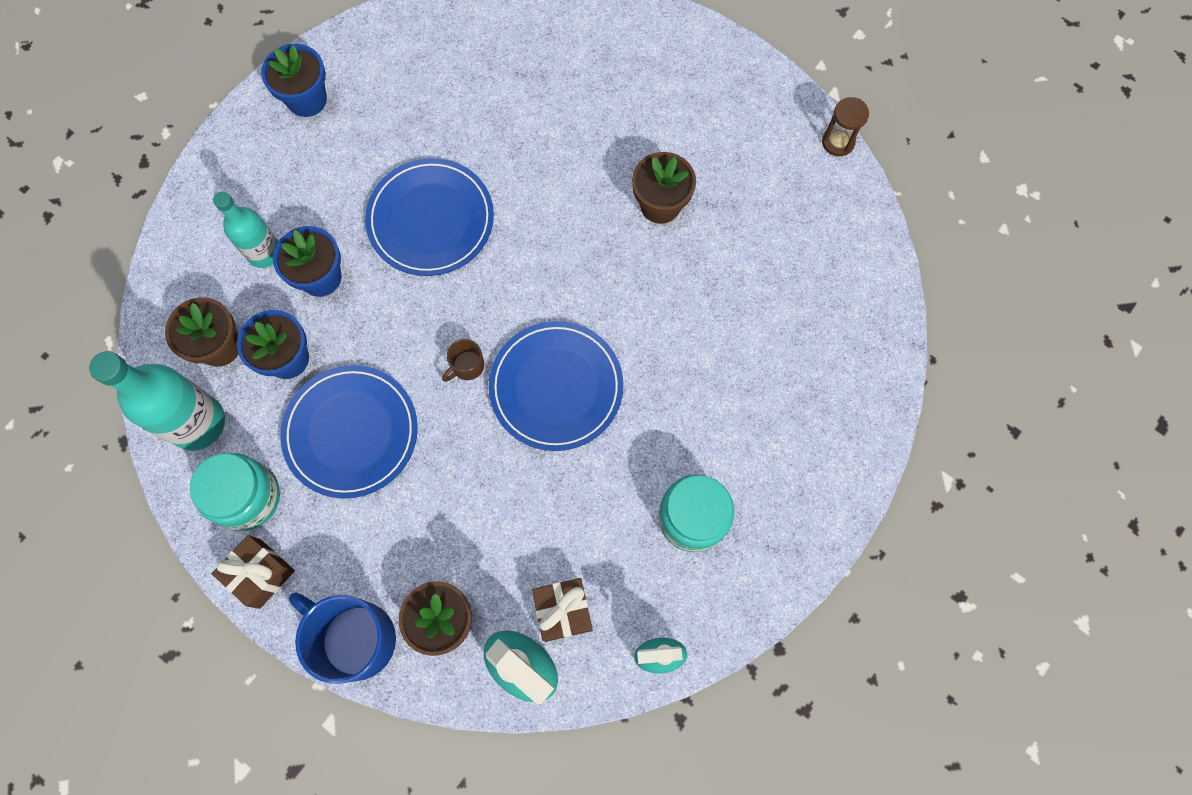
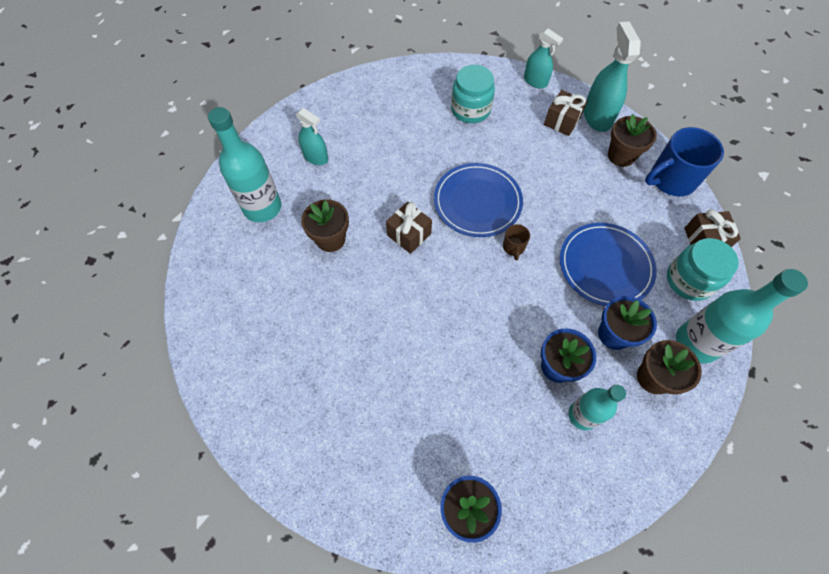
camera: 135 degrees left, 10 degrees down
(355, 638) = (671, 179): blue mug -> blue mug turned 75 degrees clockwise
(431, 220) = (460, 342): blue plate -> none
(467, 366) = (513, 247): brown mug -> brown mug turned 90 degrees clockwise
(589, 281) = (409, 234): none -> brown gift
(767, 174) = (262, 207): none -> turquoise bottle
(789, 278) = (316, 157): none -> turquoise spray bottle
(838, 142) = (211, 192): brown hourglass -> none

